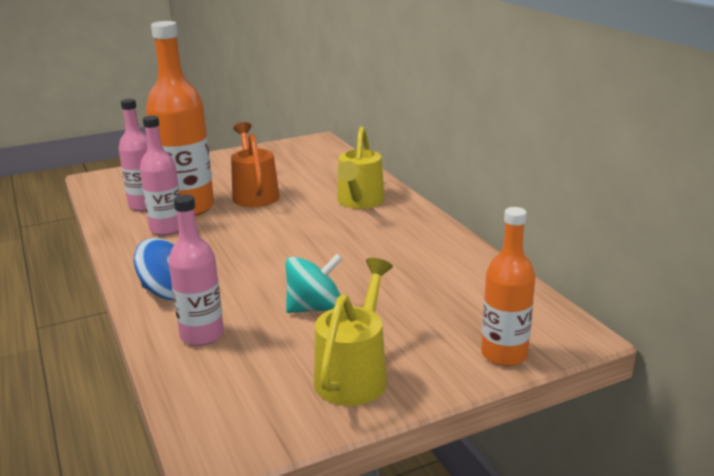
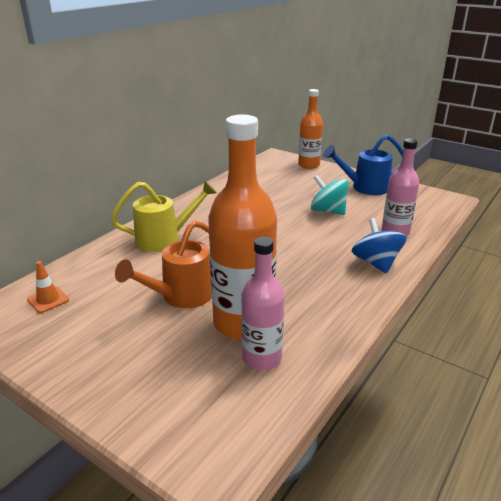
camera: 120 degrees left, 5 degrees up
(166, 229) = (295, 313): pink bottle -> none
(313, 156) = (48, 300): none -> orange traffic cone
(355, 374) = (365, 188): yellow watering can -> blue watering can

